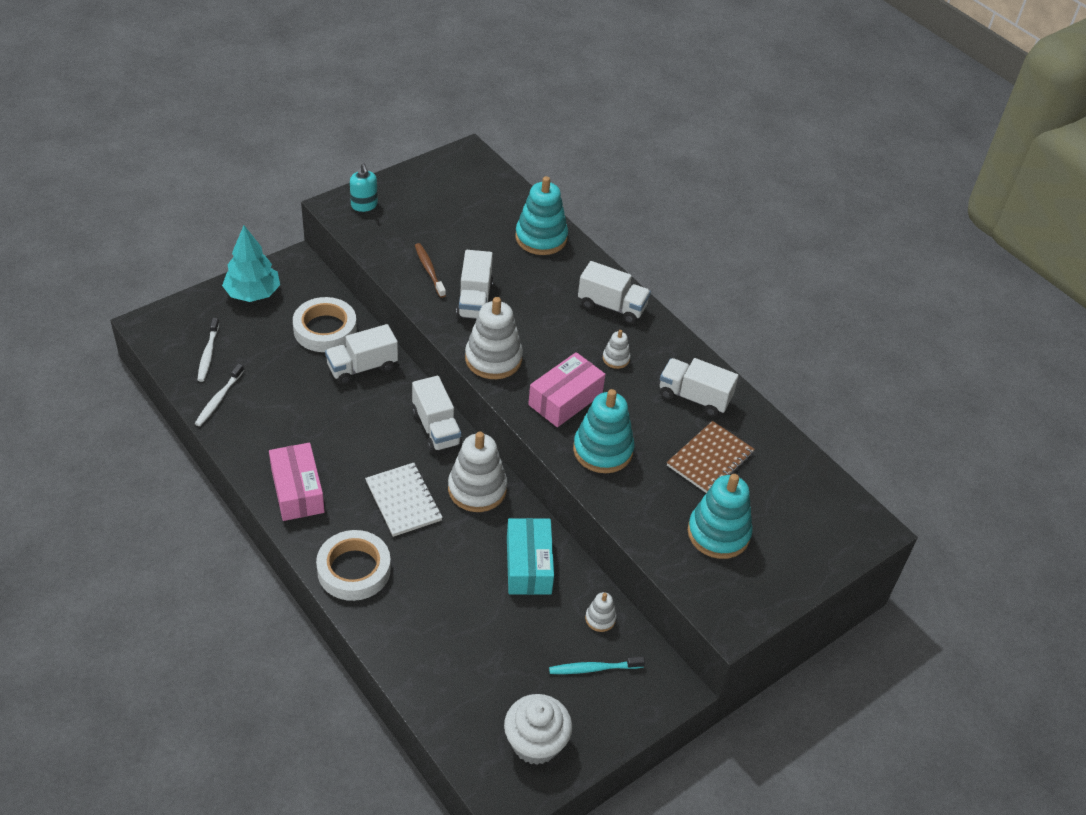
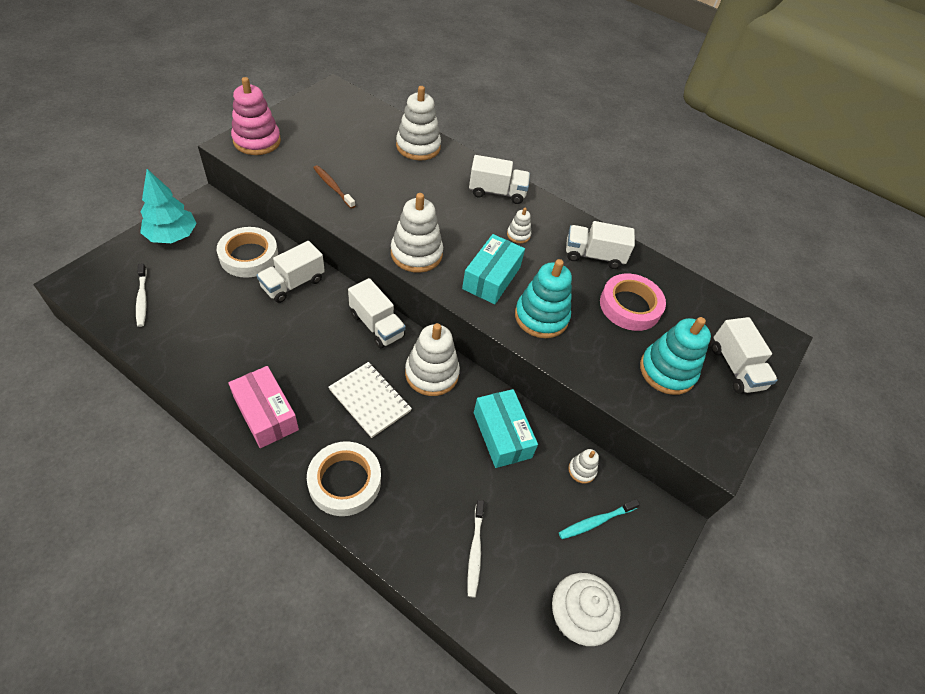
camera: 20 degrees left, 5 degrees up
(219, 399) = (163, 340): white toothbrush -> white toothbrush (475, 551)
(364, 205) = (257, 141): turquoise soap dispenser -> pink stacking toy
(474, 300) = (381, 206): white truck -> white truck (735, 368)
(541, 238) = (418, 147): turquoise stacking toy -> white stacking toy
(565, 399) = (491, 278): pink box -> turquoise box
(710, 459) = (630, 306): brown notebook -> pink tape

